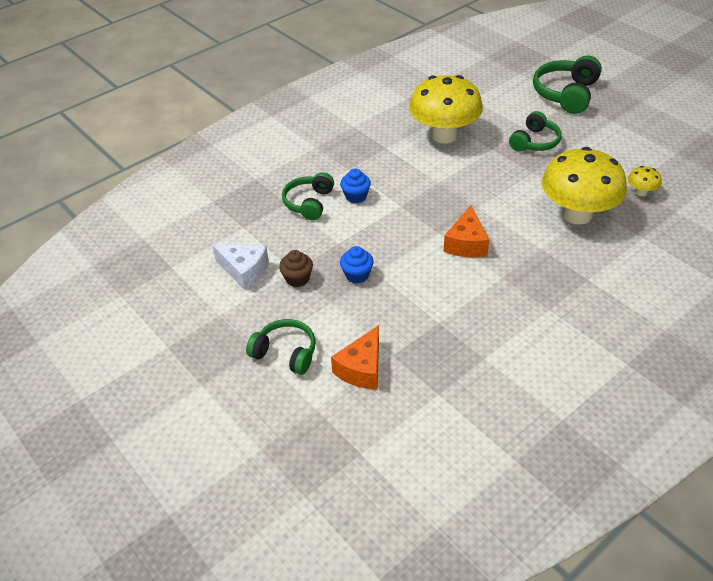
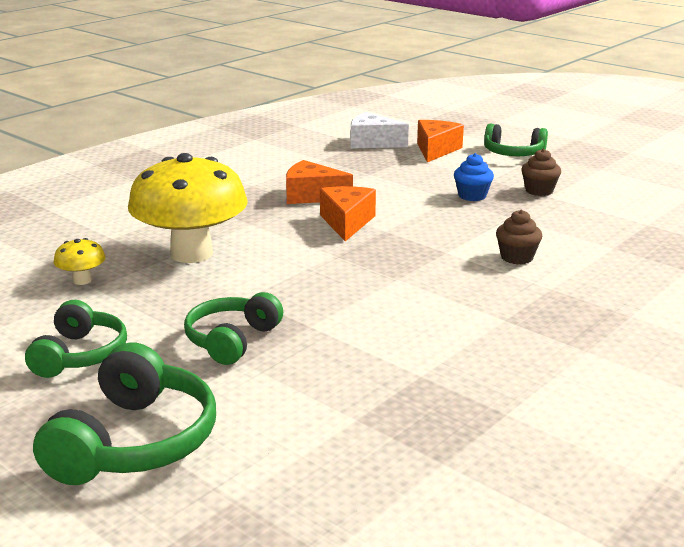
camera: 170 degrees right, 20 degrees down
(244, 271) = (606, 193): white cheese -> white cheese (372, 143)
(309, 203) = (580, 248): green headphones -> green headphones (80, 355)
(356, 196) = (517, 257): blue cupcake -> brown cupcake
(444, 135) = (404, 343): yellow mushroom -> none
(493, 285) = (312, 196): none -> orange cheese

